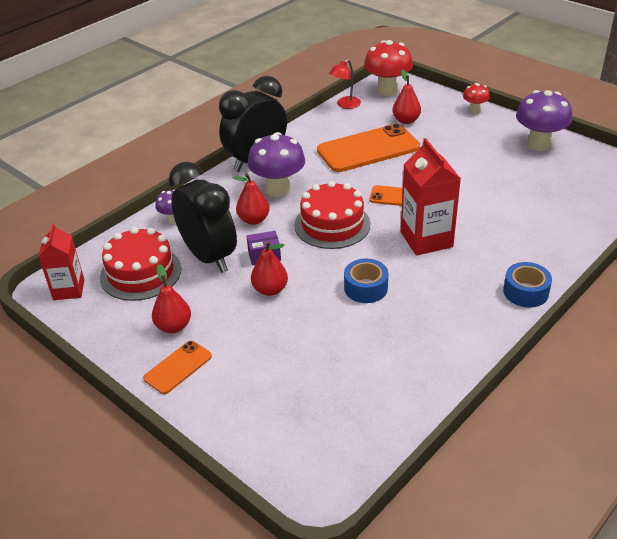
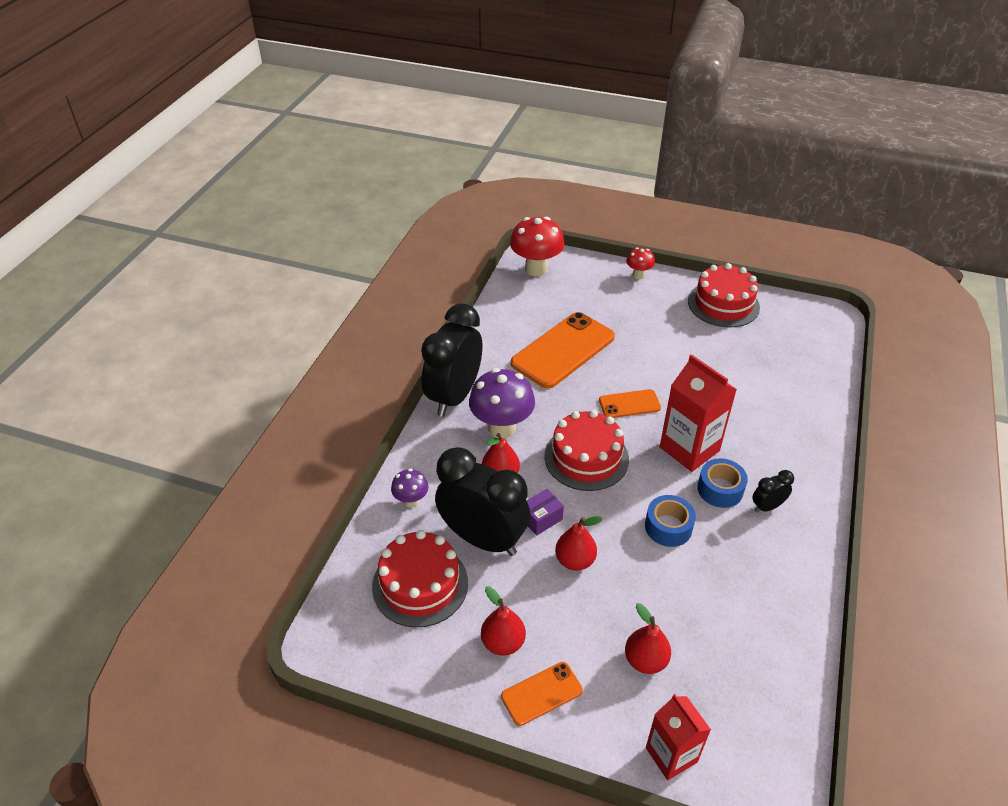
camera: 25 degrees left, 5 degrees up
(69, 289) = (350, 635): red carton -> red carton (671, 755)
(178, 367) = (541, 693): orange phone -> orange phone turned 45 degrees clockwise
(345, 105) = (503, 298): red lamp -> none
(406, 120) = (579, 304): red pear -> red pear (645, 660)
(466, 296) = (767, 507): none -> black clock
(525, 292) = (815, 484): blue tape -> blue tape (720, 489)
(538, 144) = (723, 304): purple mushroom -> red cake

